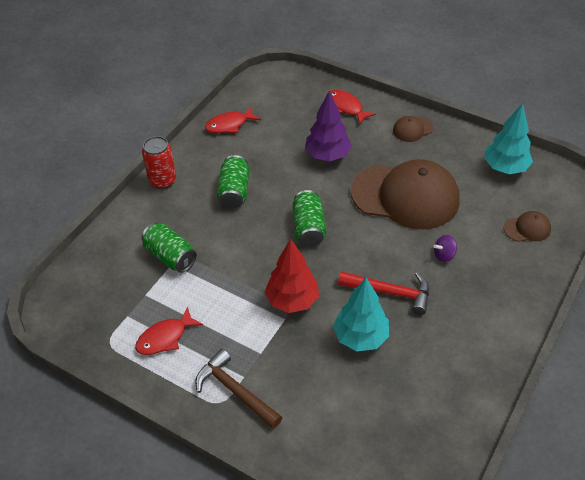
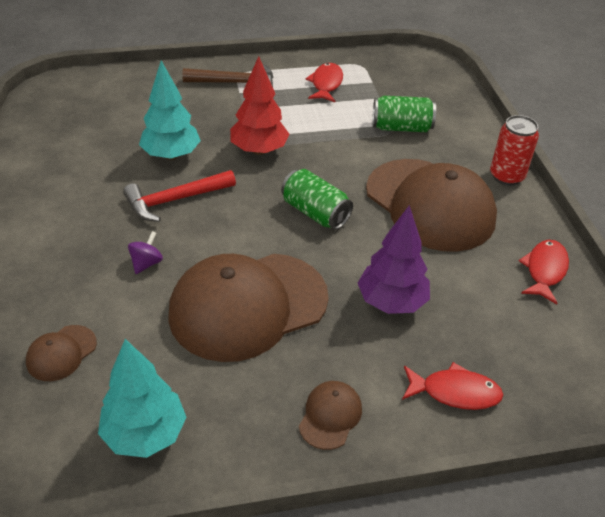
camera: 135 degrees right, 5 degrees down
(234, 191) = (430, 204): green can -> brown cap

